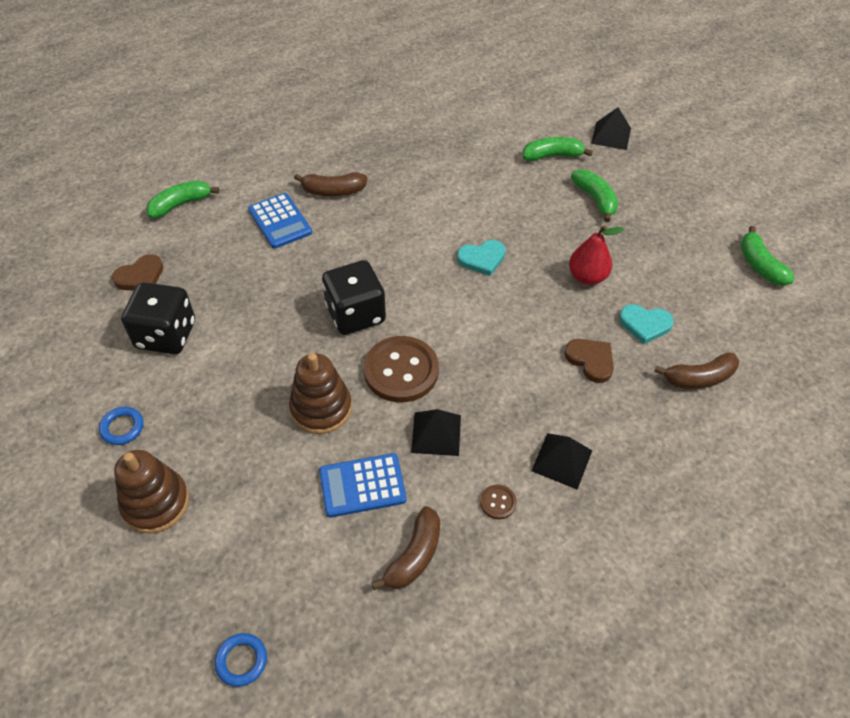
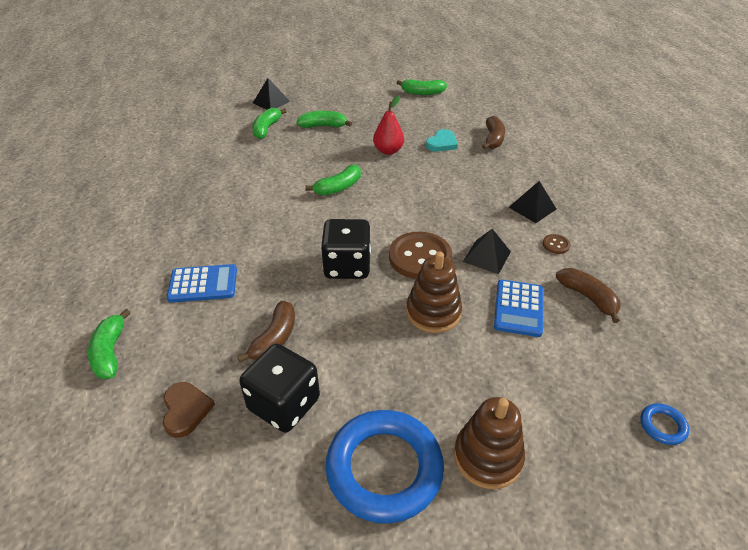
camera: 65 degrees left, 10 degrees down
(122, 427) = (384, 469): blue ring -> blue ring, size x2.43
(333, 191) = (197, 241): brown banana -> brown banana (275, 338)
(482, 259) = (338, 187): turquoise heart -> green banana
(590, 360) = (458, 172): brown heart -> none

